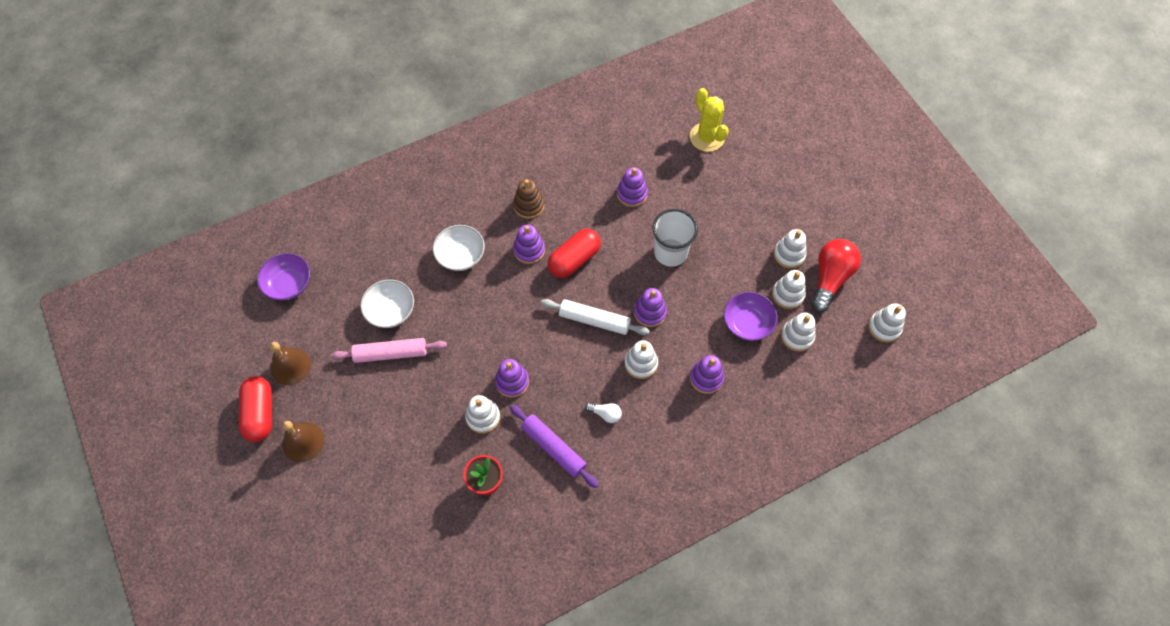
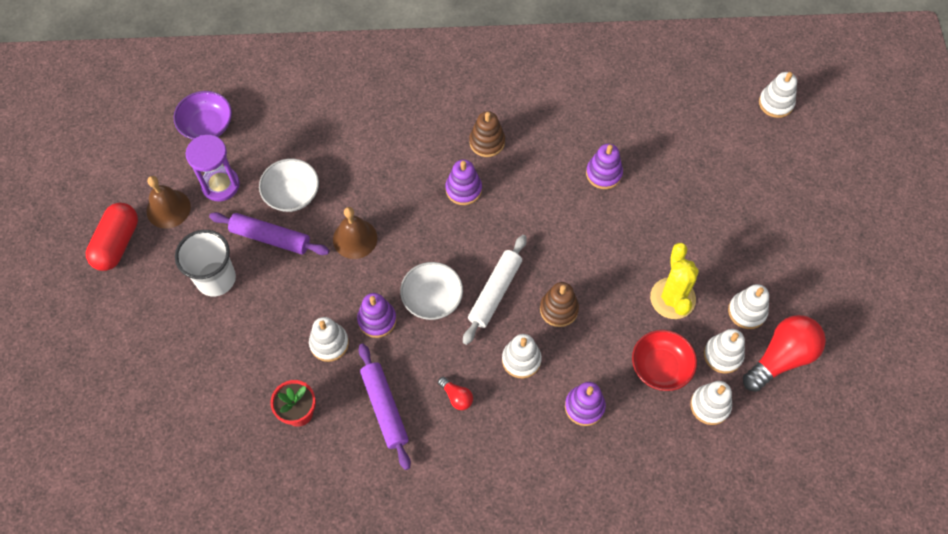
camera: 25 degrees right, 0 degrees up
(303, 442) = (143, 290): brown bell -> brown bell (355, 238)
(326, 328) = (220, 185): none -> purple hourglass
(391, 353) = (270, 238): pink rolling pin -> purple rolling pin
(460, 255) = (390, 166): white bowl -> white bowl (432, 298)
(574, 259) = (506, 219): red capsule -> none
(594, 320) = (495, 292): white rolling pin -> white rolling pin turned 75 degrees clockwise
(605, 414) = (456, 397): white light bulb -> red light bulb
(650, 312) = (559, 309): purple stacking toy -> brown stacking toy
(670, 252) = (614, 254): white cup -> white cup (216, 279)
(707, 137) = (719, 144): yellow cactus -> yellow cactus (672, 298)
(747, 323) = (660, 367): purple bowl -> red bowl
(884, 327) = (817, 439): white stacking toy -> white stacking toy (776, 103)

